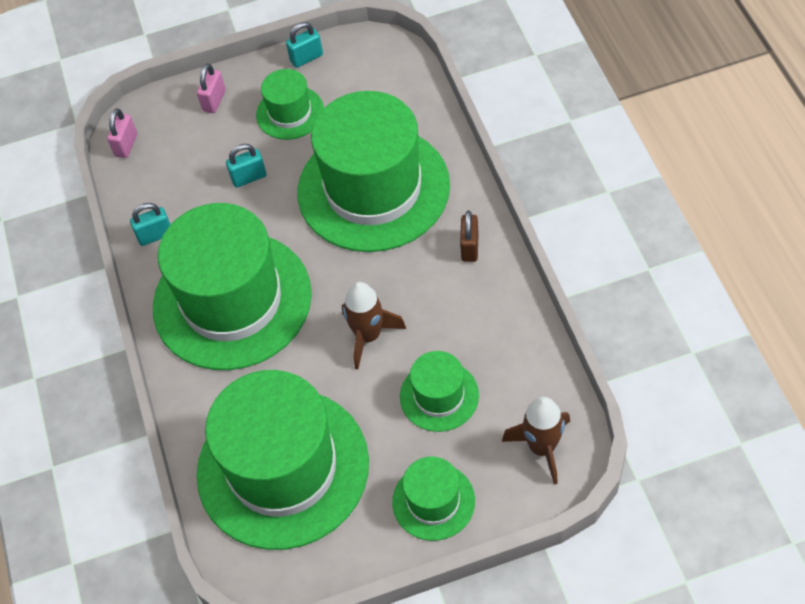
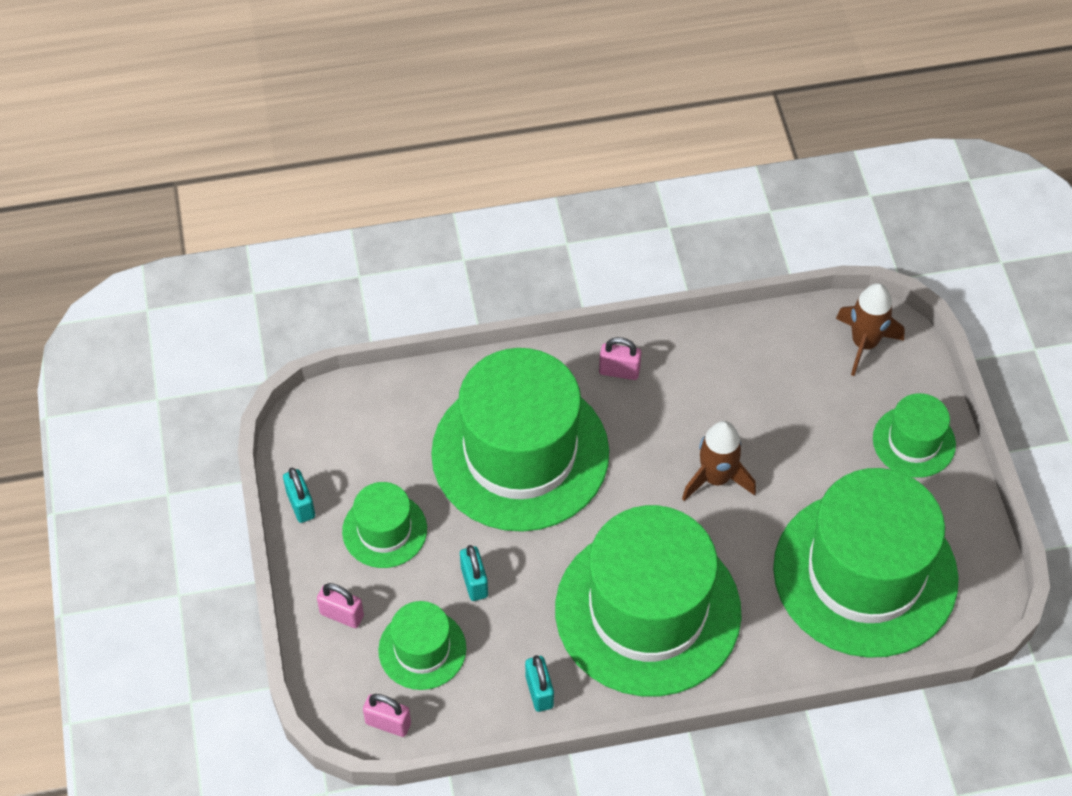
camera: 90 degrees left, 0 degrees up
(439, 396) = (797, 422): green hat -> green hat (422, 649)
(469, 247) = (619, 371): brown padlock -> pink padlock

